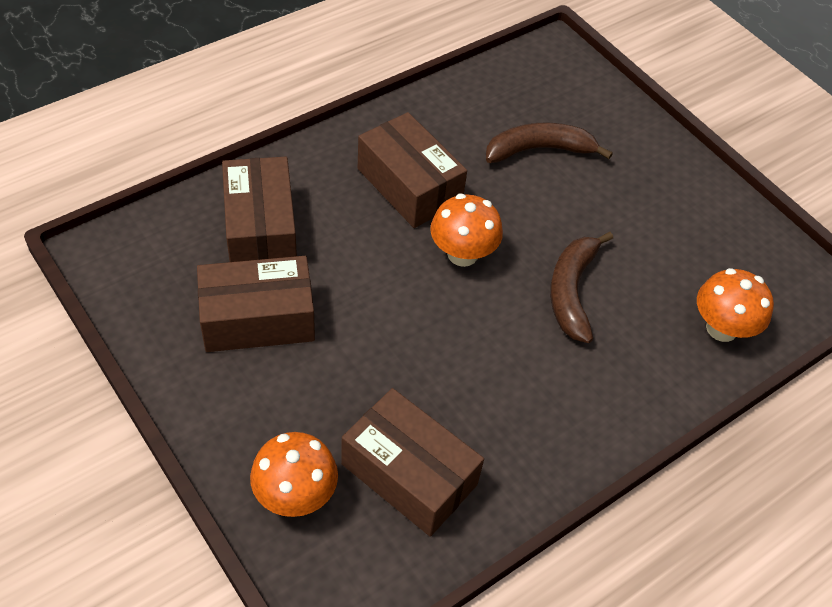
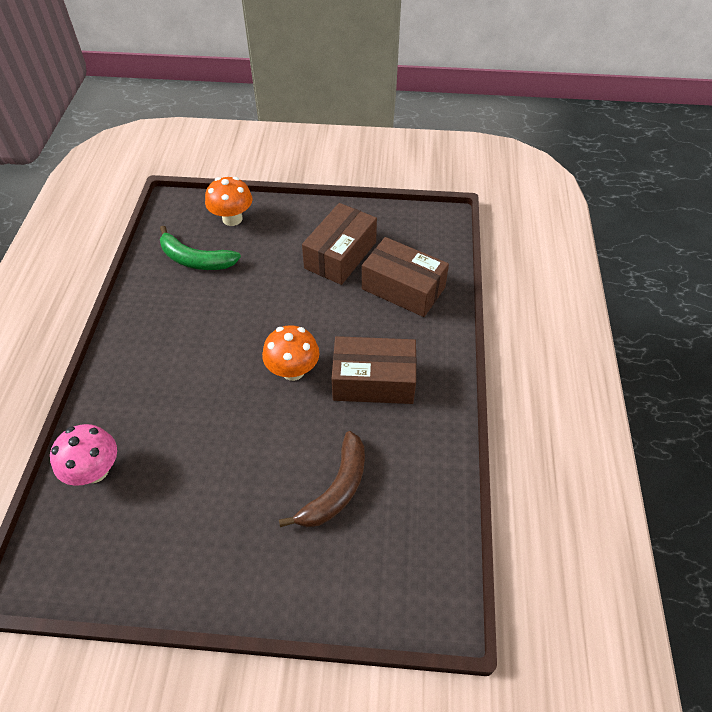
camera: 135 degrees right, 0 degrees up
(409, 474) = (195, 260): brown box -> green banana
(572, 292) = (209, 407): brown banana -> none
(721, 328) = (95, 471): orange mushroom -> pink mushroom

